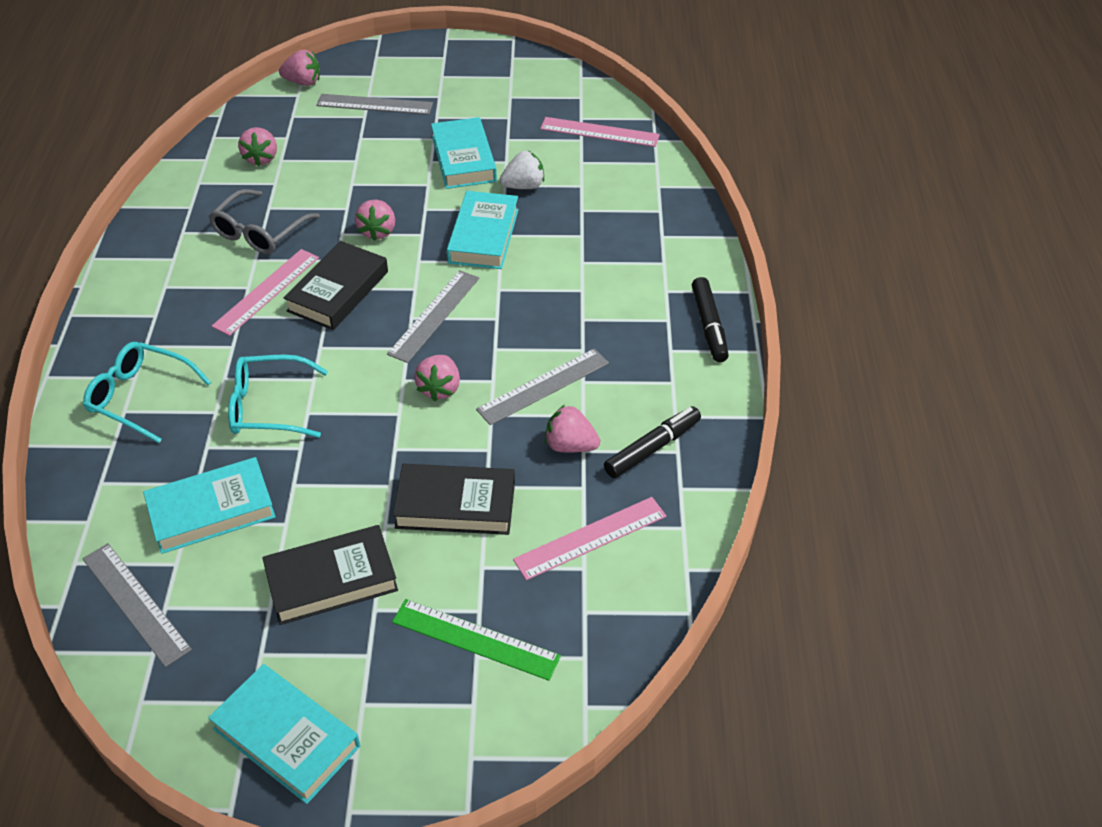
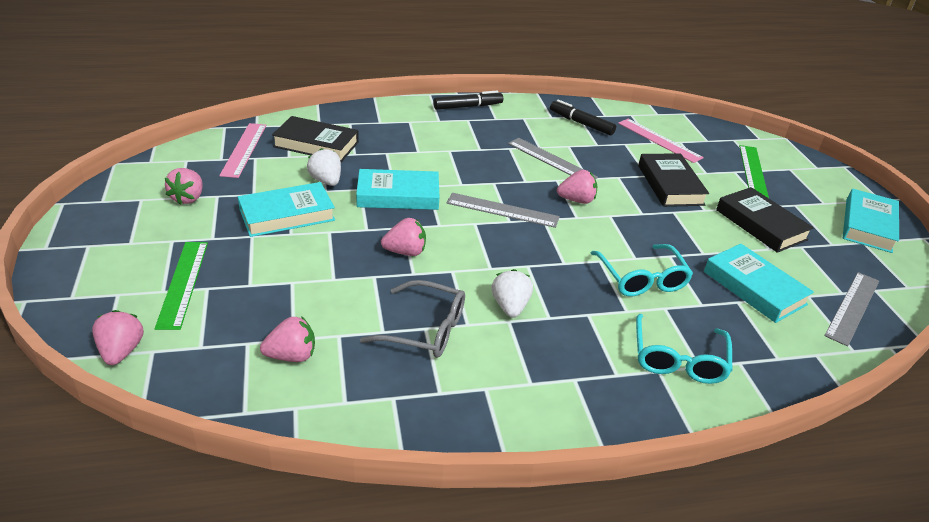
camera: 105 degrees left, 10 degrees down
(267, 291) = (510, 306): pink ruler -> white strawberry
(338, 291) = (493, 263): black book -> black book (316, 144)
(374, 104) = (183, 283): grey ruler -> green ruler
(570, 445) = (596, 149): pink strawberry -> pink strawberry (188, 198)

